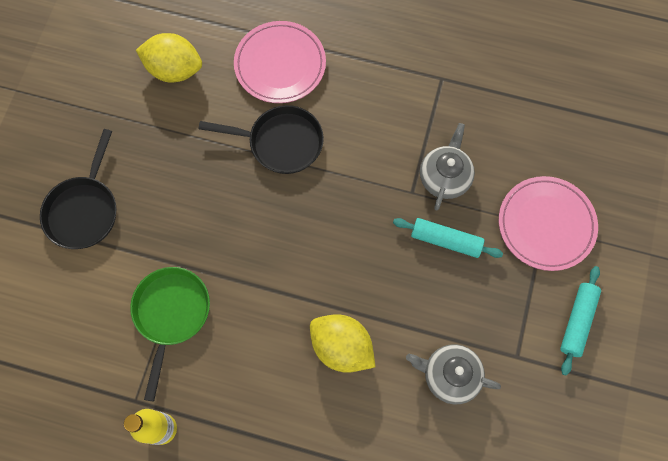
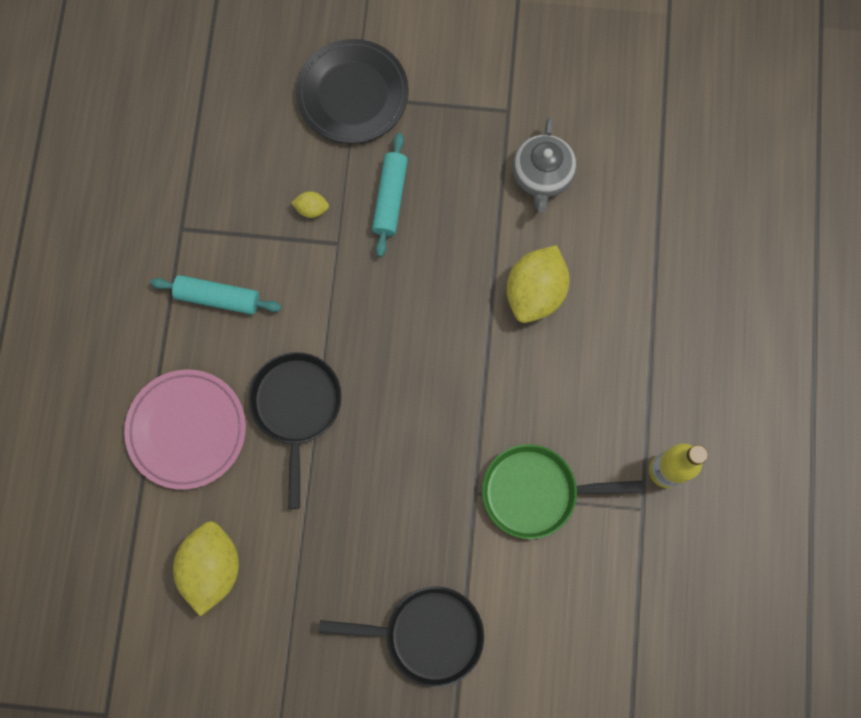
camera: 100 degrees left, 5 degrees up
(445, 177) = (311, 209): grey teapot -> yellow lemon
(546, 225) = (352, 94): pink plate -> black plate
(577, 321) = (457, 54): turquoise rolling pin -> turquoise rolling pin (218, 298)

